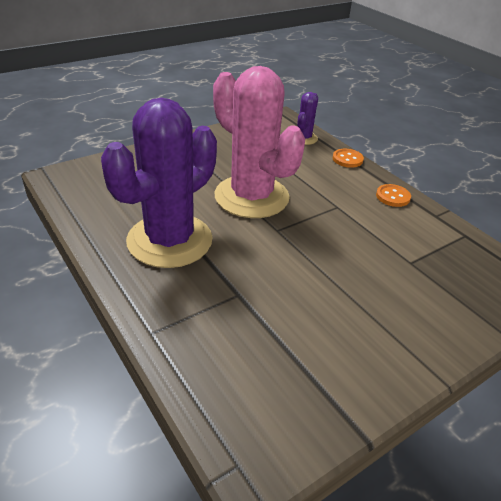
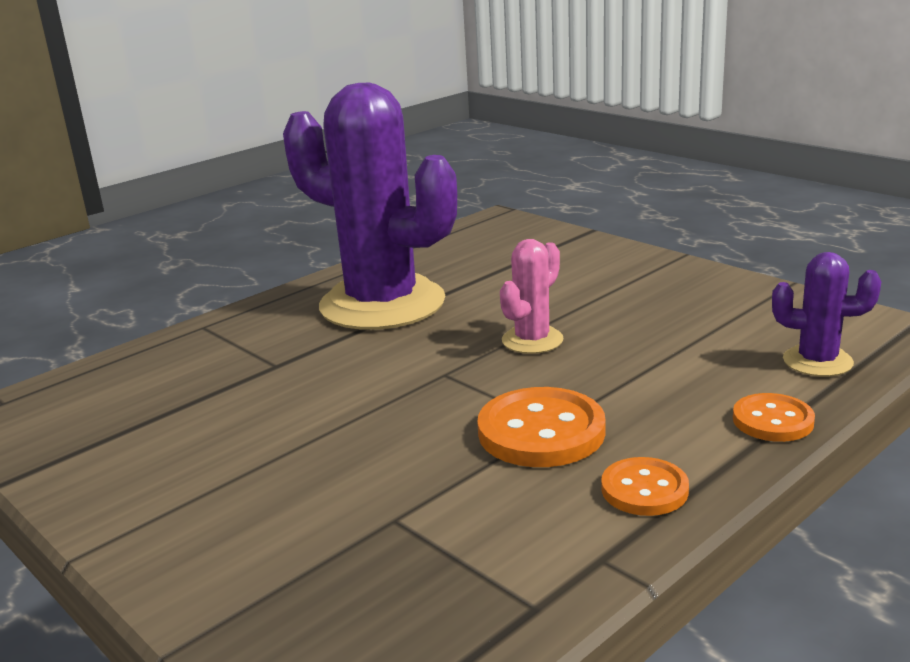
camera: 85 degrees right, 15 degrees down
(251, 197) = (532, 340): pink cactus -> pink cactus, size x0.44
(345, 211) = (541, 432): none -> orange button

